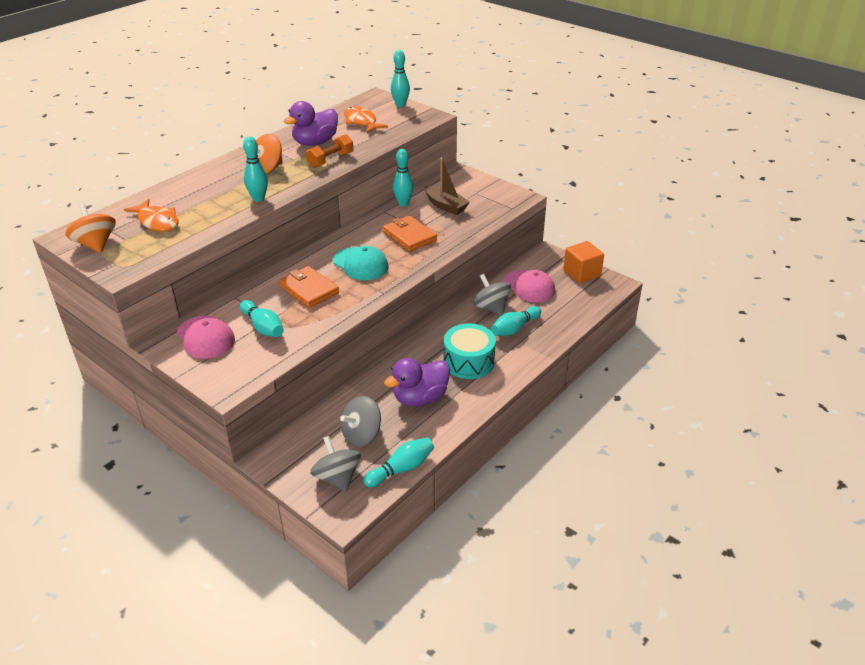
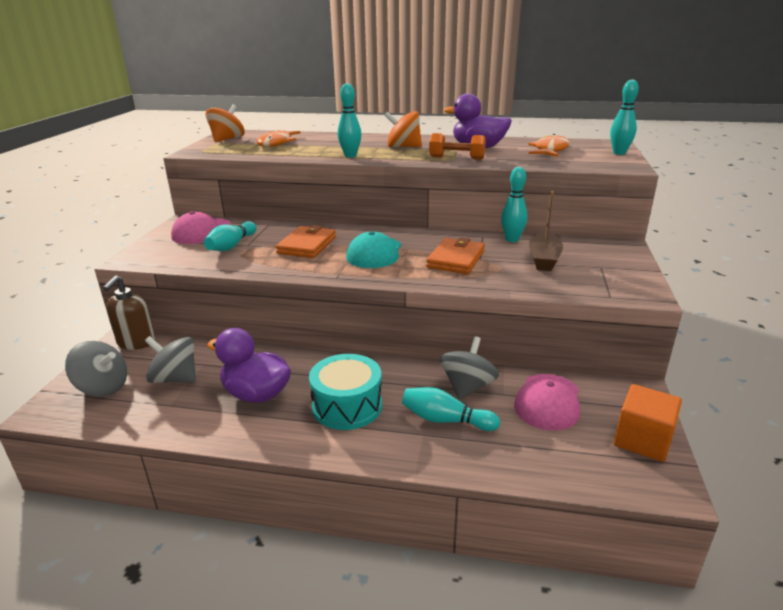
camera: 60 degrees right, 10 degrees down
(279, 450) = (136, 342): none -> brown soap dispenser
(337, 478) = (103, 387): grey spinning top -> grey spinning top turned 75 degrees clockwise
(401, 469) = (127, 423): turquoise bowling pin -> none

